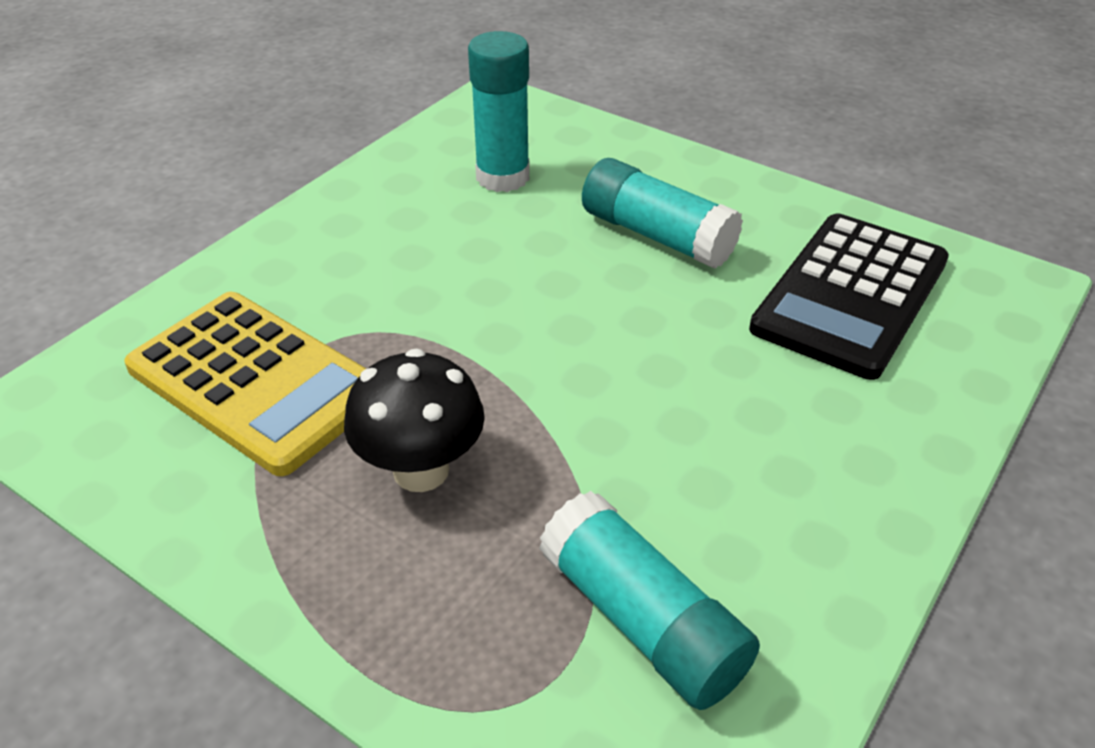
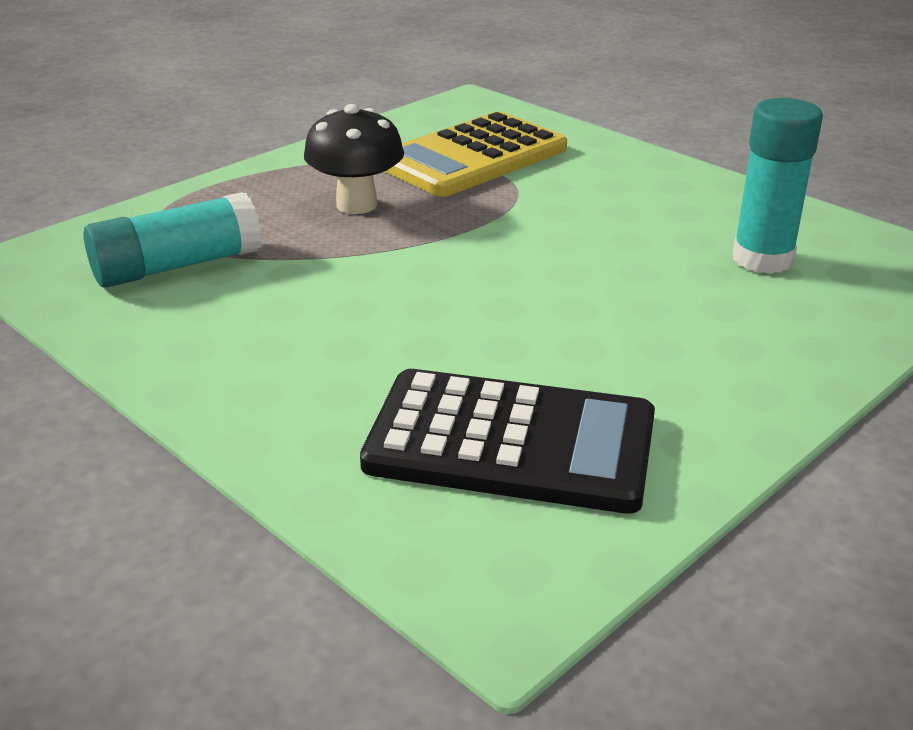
camera: 100 degrees right, 10 degrees down
(657, 235) = (646, 334): turquoise glue stick -> none
(850, 295) = (511, 442): black calculator -> black calculator turned 150 degrees clockwise

